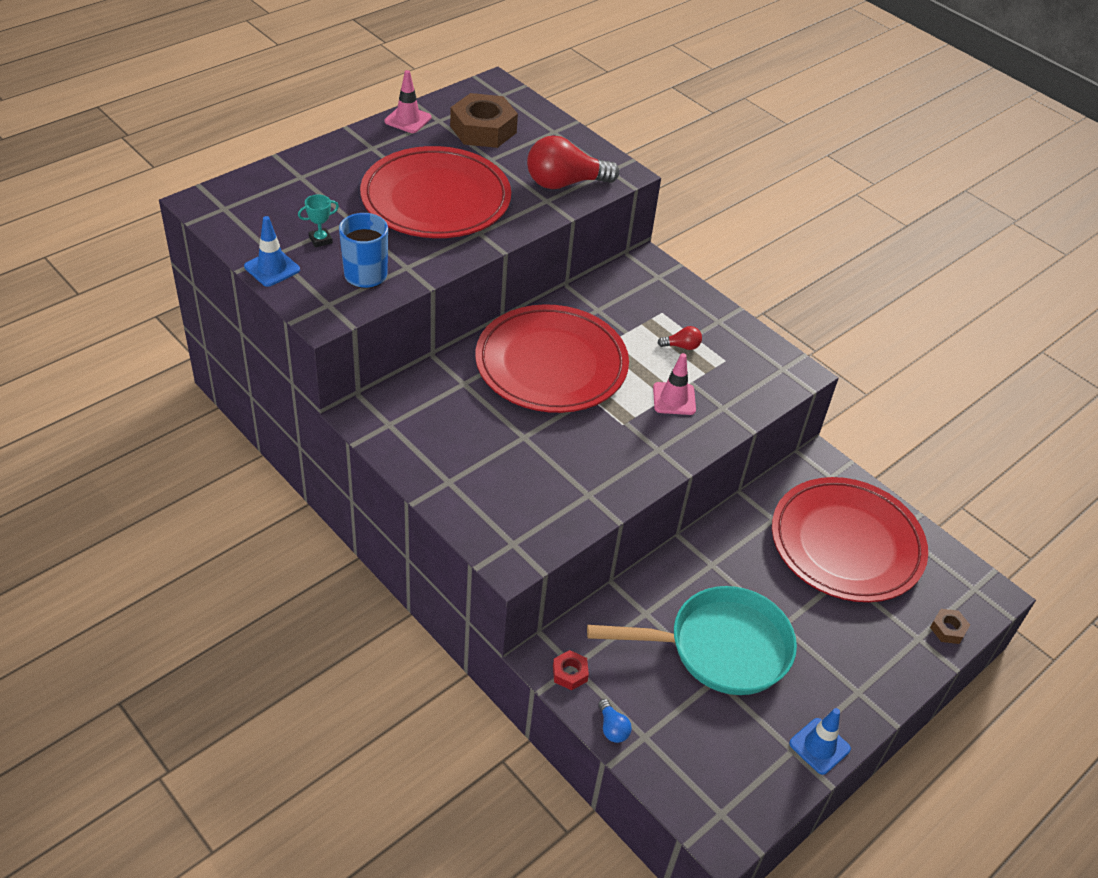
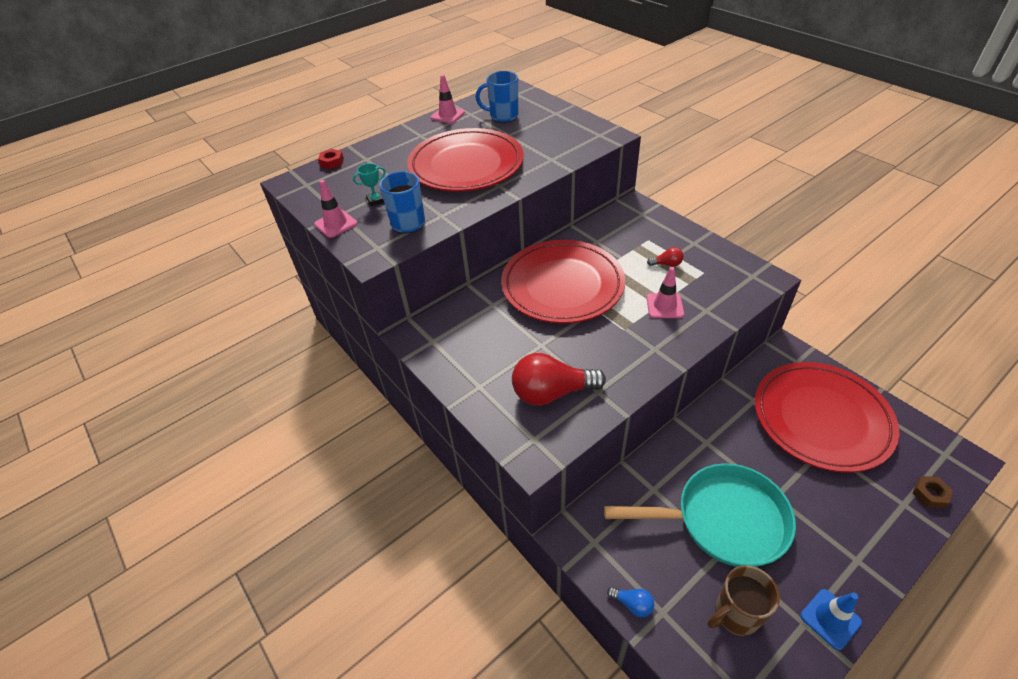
camera: 10 degrees right, 0 degrees up
(272, 268) = (336, 224): blue traffic cone -> pink traffic cone
(483, 129) = (503, 116): brown nut -> blue mug
(565, 183) = (565, 146): red light bulb -> red light bulb (552, 393)
(570, 673) = (591, 549): red nut -> red nut (332, 162)
(612, 728) = (632, 604): blue light bulb -> blue light bulb turned 45 degrees counterclockwise
(721, 740) = (735, 614): none -> brown mug

